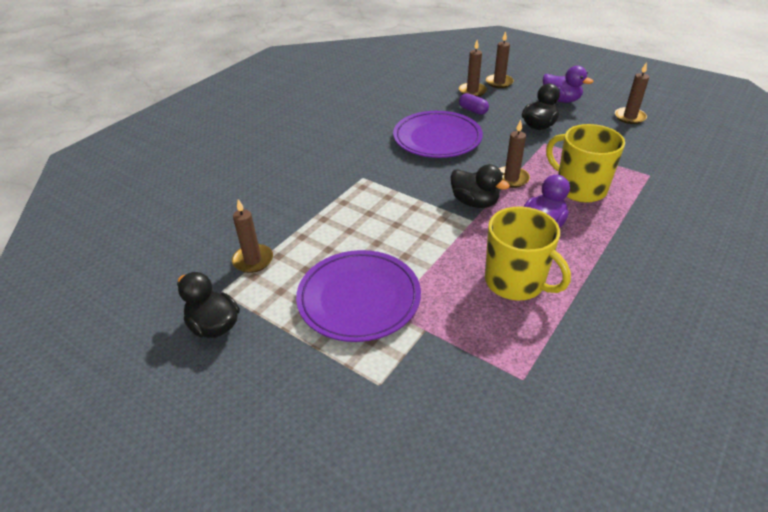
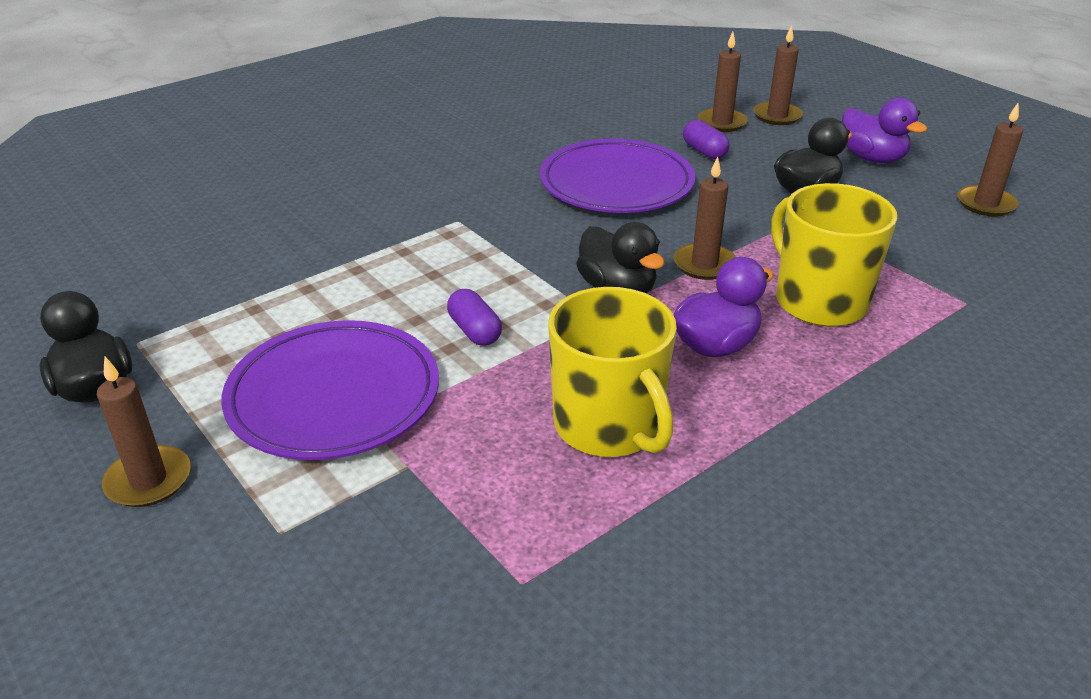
camera: 15 degrees right, 5 degrees down
(253, 260) = (212, 308): brown candle -> brown candle (149, 480)
(413, 243) = (474, 331): none -> purple capsule

